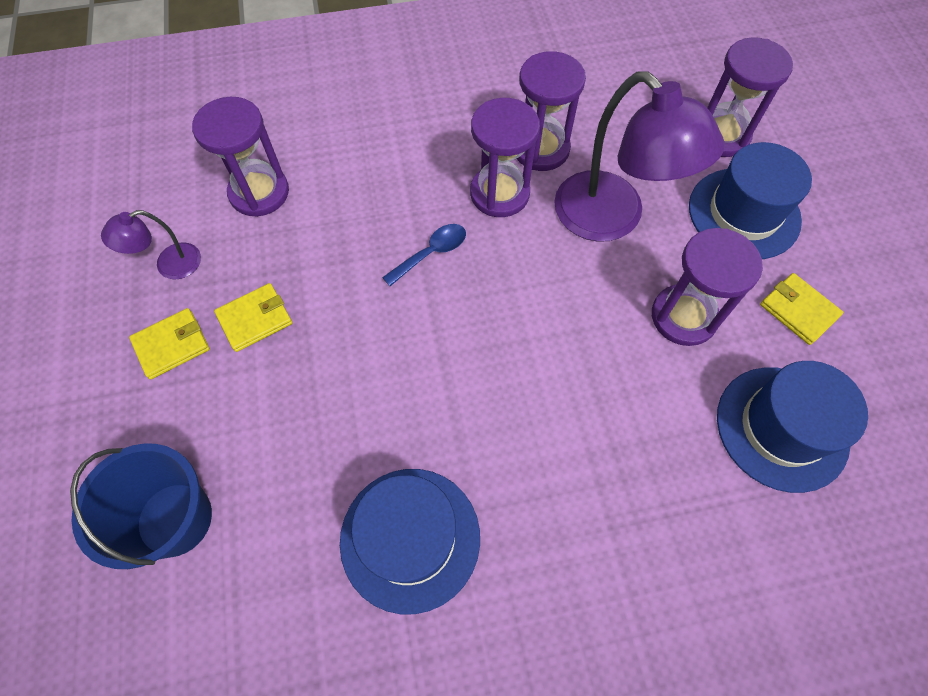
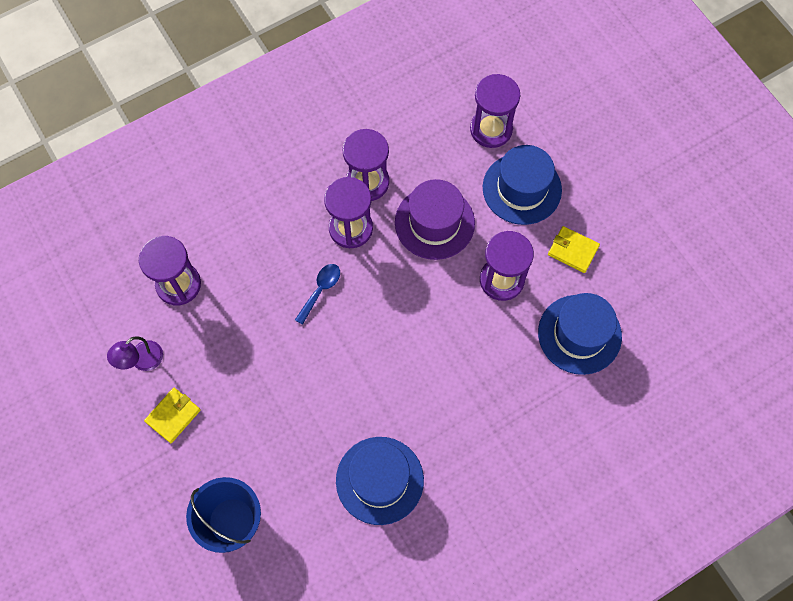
camera: 20 degrees left, 5 degrees up
(255, 319) = (220, 378): yellow wallet -> none
(612, 219) = (434, 222): purple lamp -> purple hat

